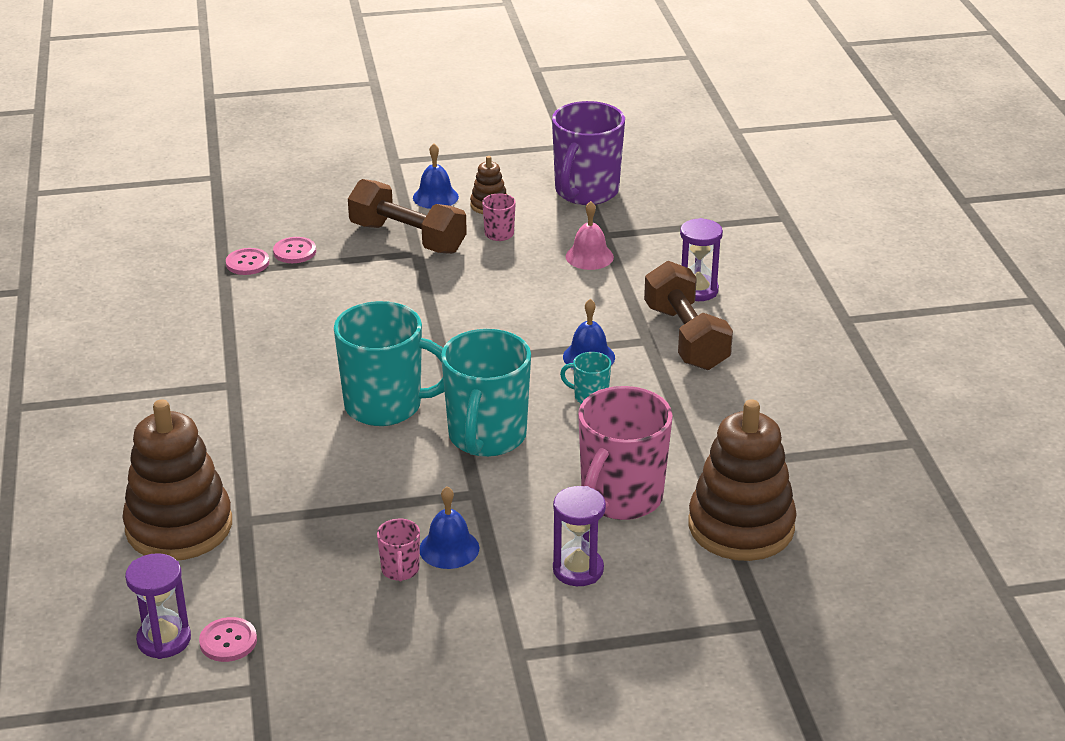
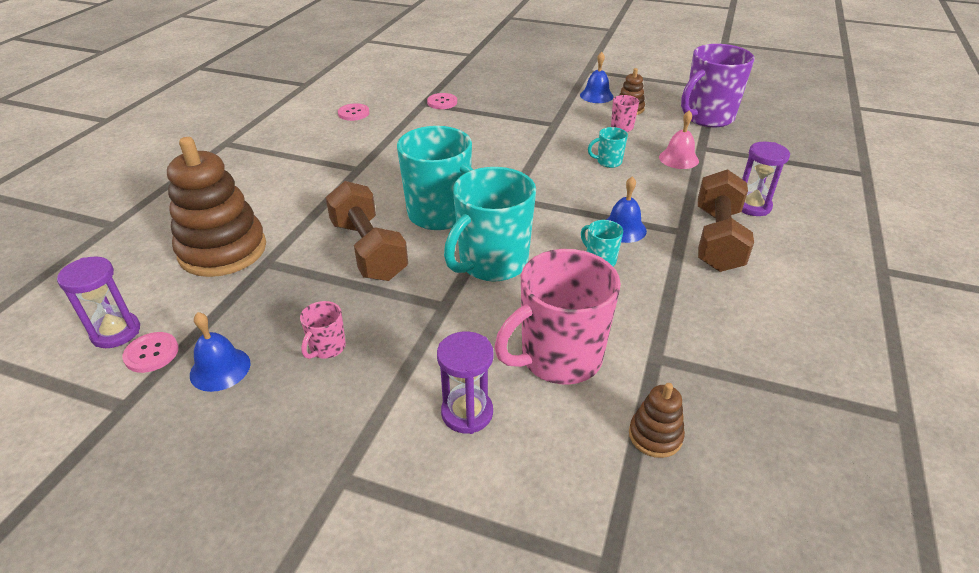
camera: 30 degrees right, 5 degrees up
(294, 252) = (477, 103): pink button -> pink button (353, 113)
(408, 238) = (556, 114): brown dumbbell -> brown dumbbell (368, 250)
(449, 548) = (380, 345): blue bell -> blue bell (220, 369)
(517, 284) = (608, 162): none -> turquoise mug
(741, 526) = (655, 436): brown stacking toy -> brown stacking toy, size x0.46

